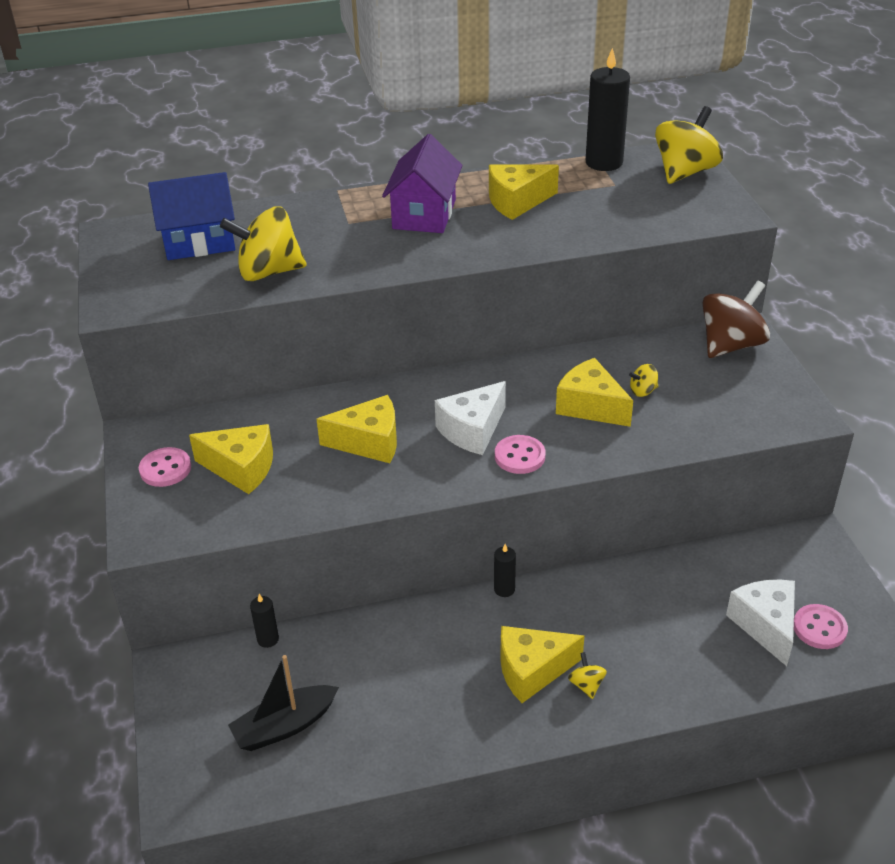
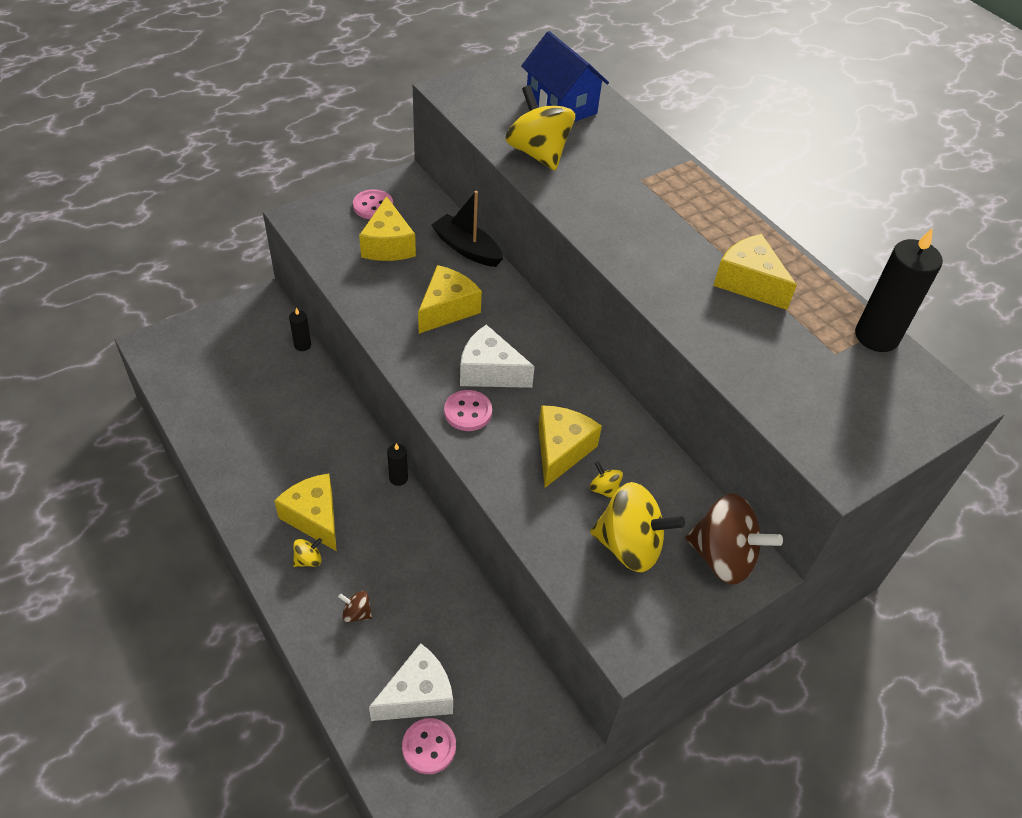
camera: 65 degrees right, 10 degrees up
(285, 726) = (225, 379): black boat -> black boat (467, 249)
(369, 442) = (447, 309): yellow cheese -> yellow cheese turned 120 degrees counterclockwise
(424, 214) = (684, 223): purple house -> none
(663, 655) = (356, 613): none -> brown spinning top
(685, 172) = (906, 411): yellow spinning top -> yellow spinning top (629, 545)

